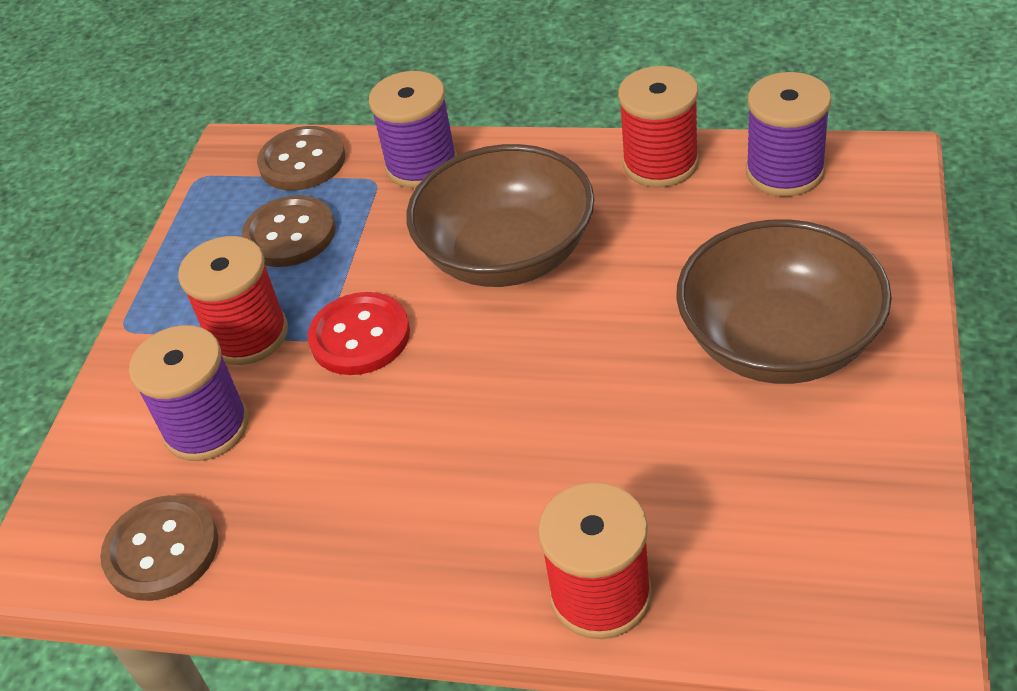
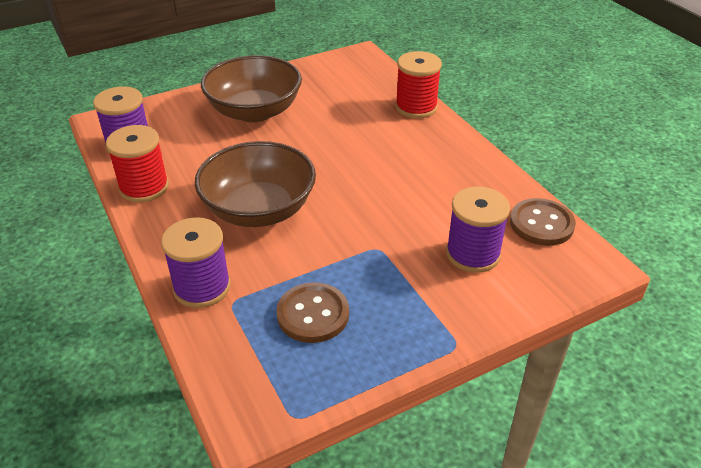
camera: 135 degrees left, 5 degrees down
(248, 335) = (404, 278): red spool -> none
(302, 161) = (236, 358): brown button -> none
(360, 336) = (363, 232): red button -> none

